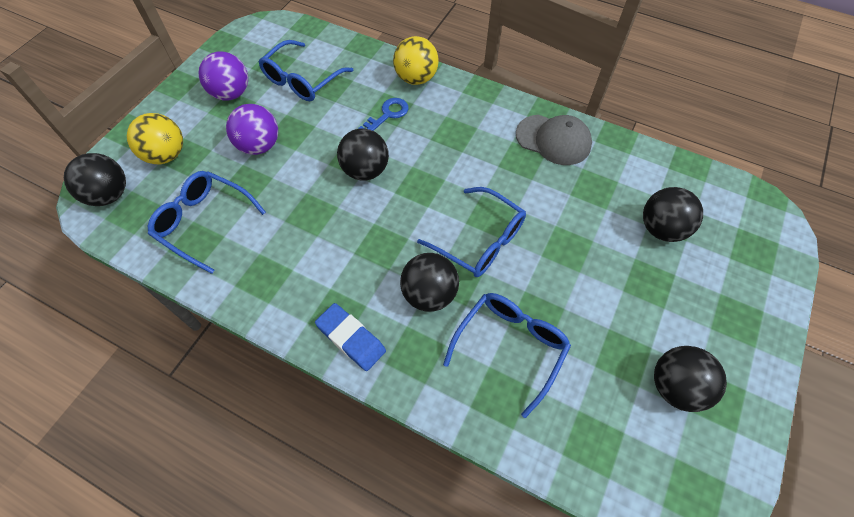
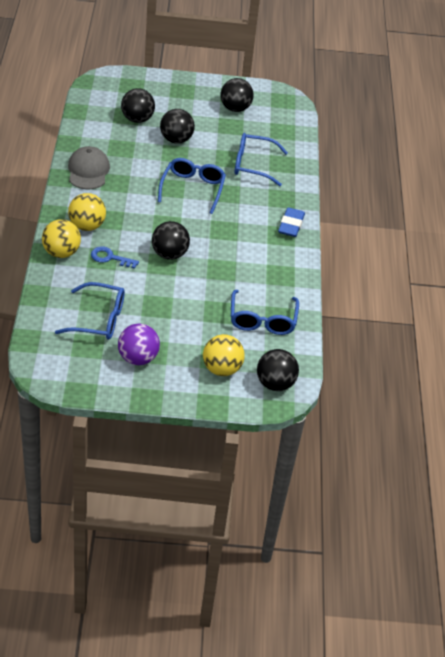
camera: 120 degrees left, 15 degrees down
(259, 146) = (181, 318): purple ball -> none
(429, 294) = (243, 201): black ball -> black ball (176, 139)
(450, 110) = (87, 226): none -> yellow ball

